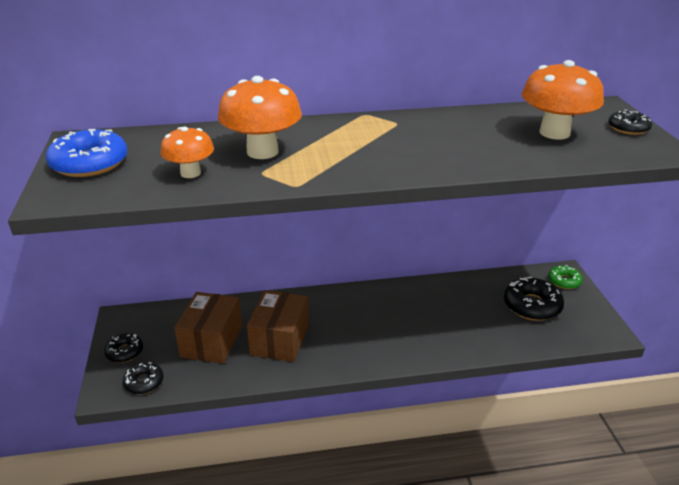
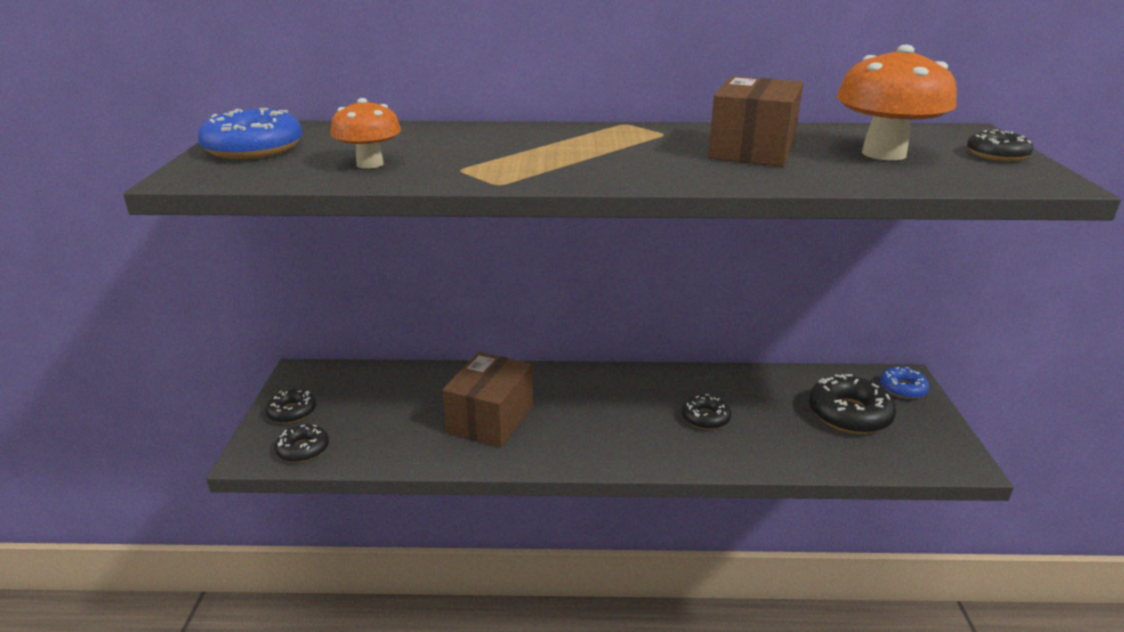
camera: 10 degrees right, 5 degrees down
(212, 341) = (403, 411): brown box -> brown box (752, 150)
(262, 152) = (472, 150): orange mushroom -> none
(434, 320) = (705, 418): none -> black donut
(564, 281) = (902, 388): green donut -> blue donut

